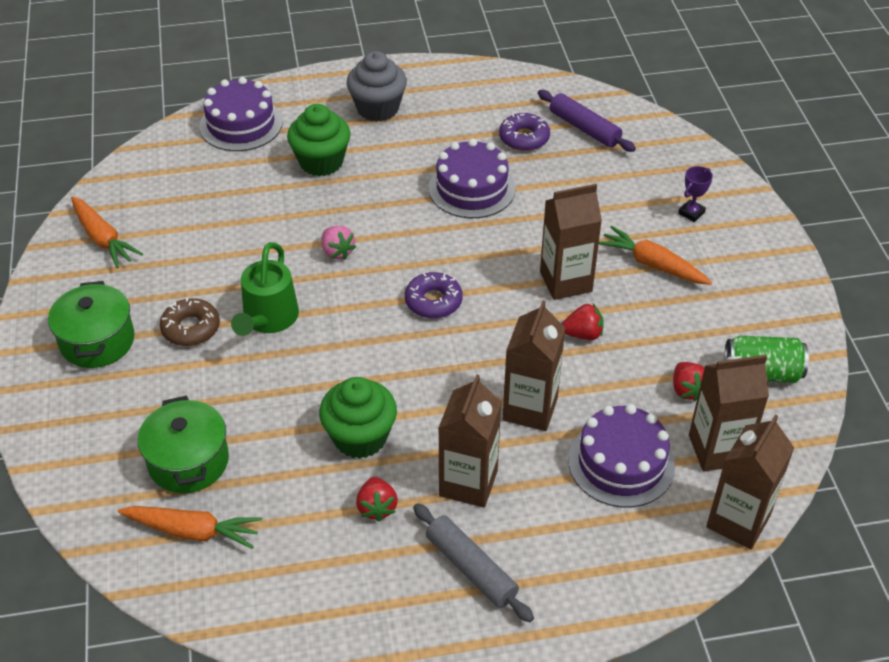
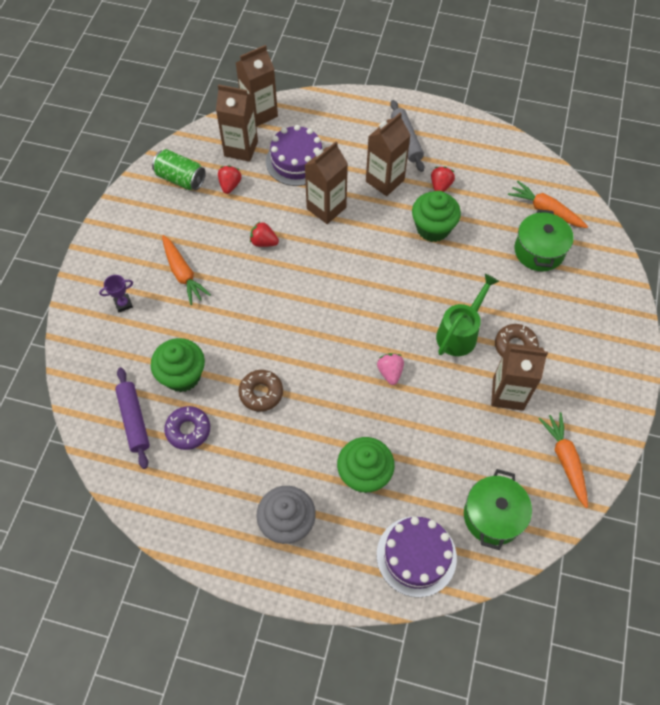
camera: 155 degrees left, 15 degrees up
(97, 341) = (582, 361): green pot -> green pot (493, 516)
(433, 301) = (343, 303): purple donut -> none
(471, 188) = (261, 393): purple cake -> brown donut
(566, 281) = (248, 283): brown carton -> brown carton (508, 394)
(567, 175) = (182, 375): none -> green cupcake

